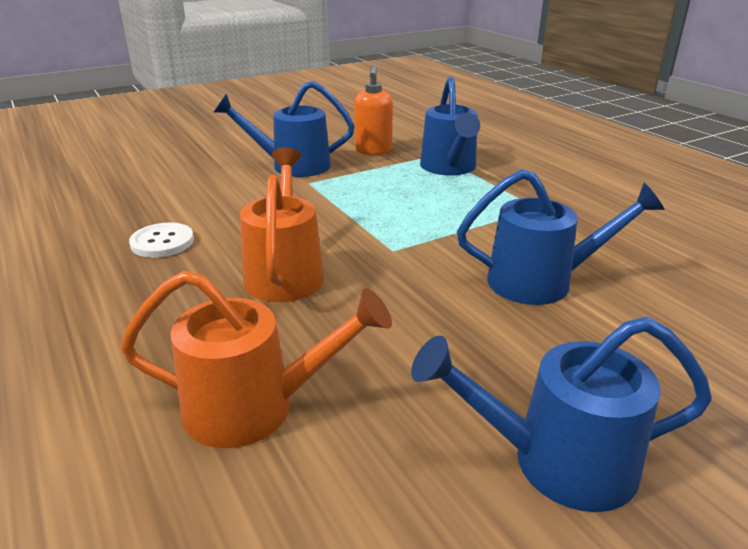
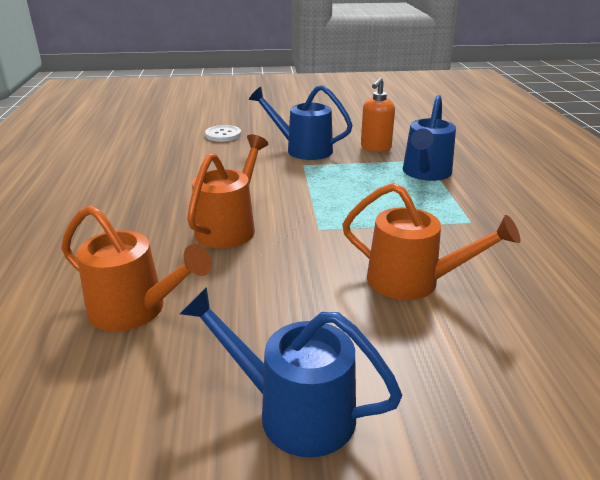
camera: 25 degrees right, 0 degrees up
(162, 242) = (171, 188): white button -> white button (223, 135)
(542, 281) = (414, 281): blue watering can -> orange watering can

